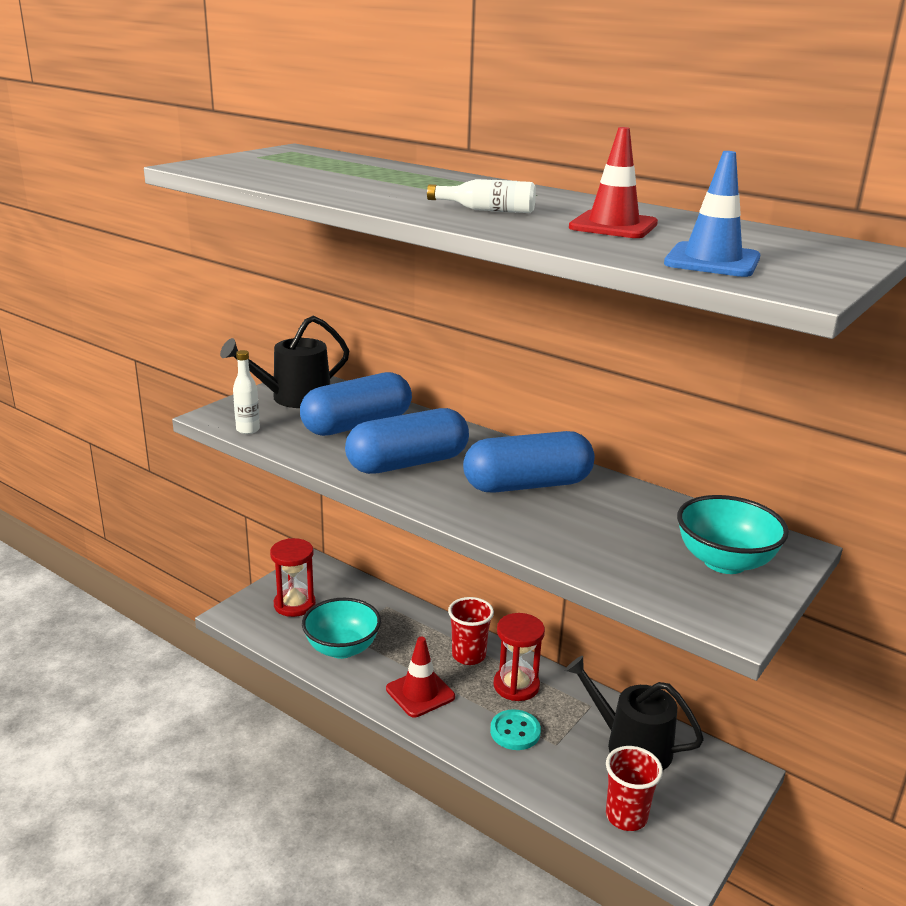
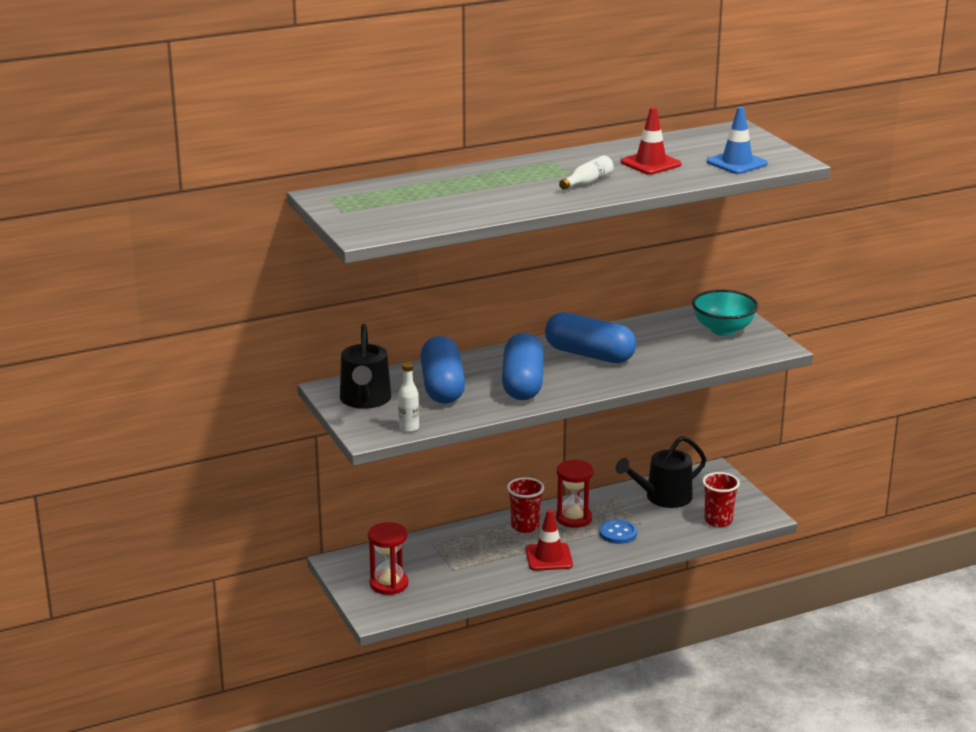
camera: 60 degrees left, 0 degrees up
(342, 648) = (468, 576): turquoise bowl -> none
(515, 731) = (618, 533): turquoise button -> blue button
(527, 485) = (589, 355): blue capsule -> blue capsule turned 75 degrees counterclockwise

